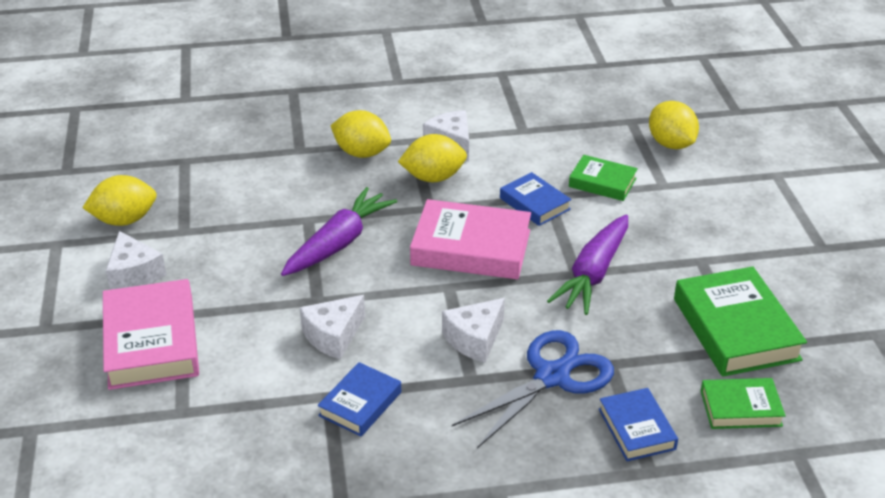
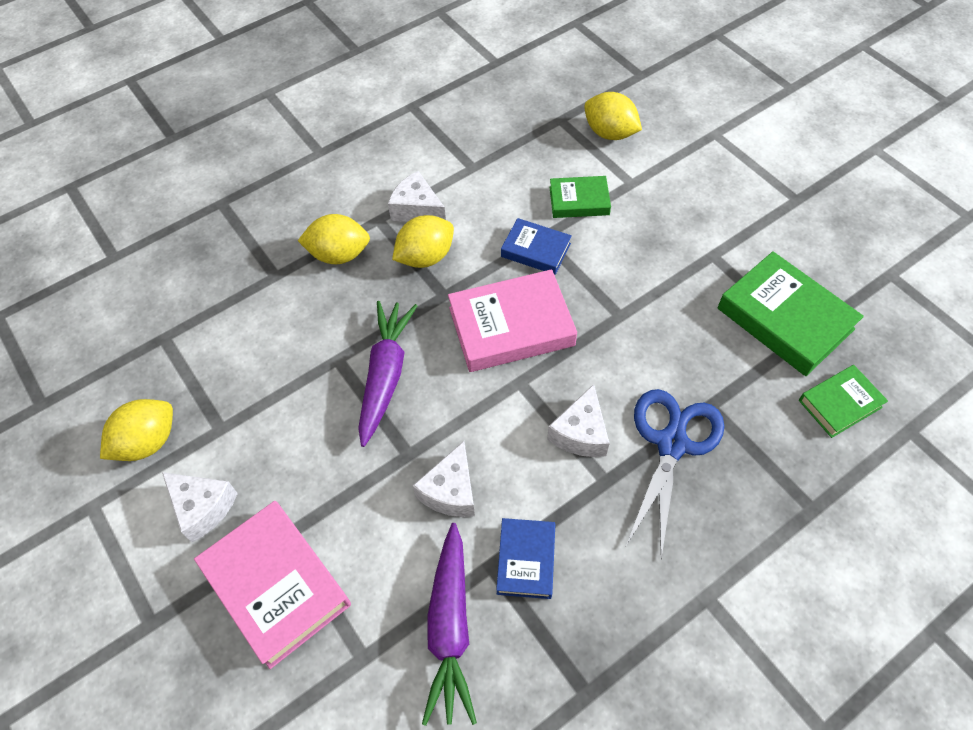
camera: 25 degrees left, 20 degrees up
(593, 274) = (635, 310): purple carrot -> purple carrot (450, 628)
(636, 429) = (774, 468): blue book -> none

